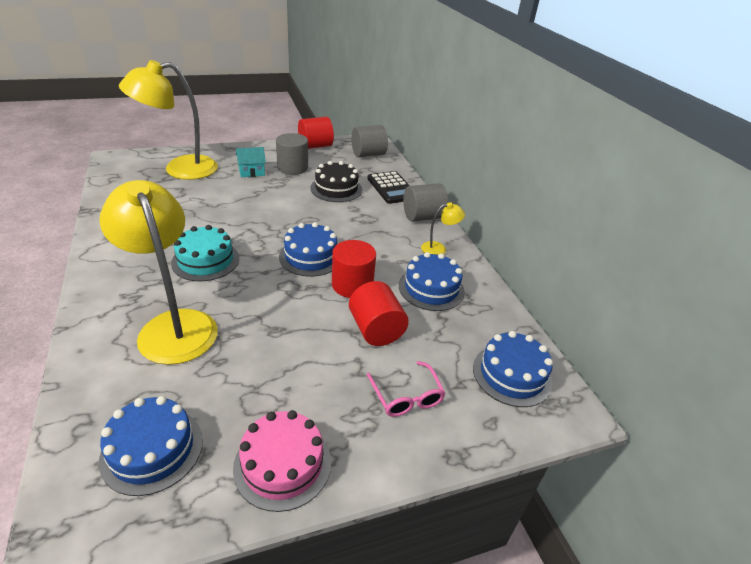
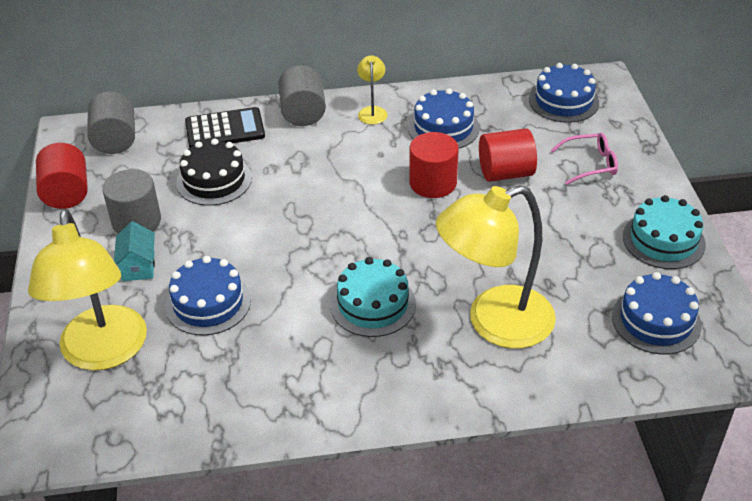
camera: 75 degrees left, 5 degrees up
(282, 464) = (663, 240): pink cake -> turquoise cake
(310, 256) = (375, 212): blue cake -> blue cake (208, 303)

